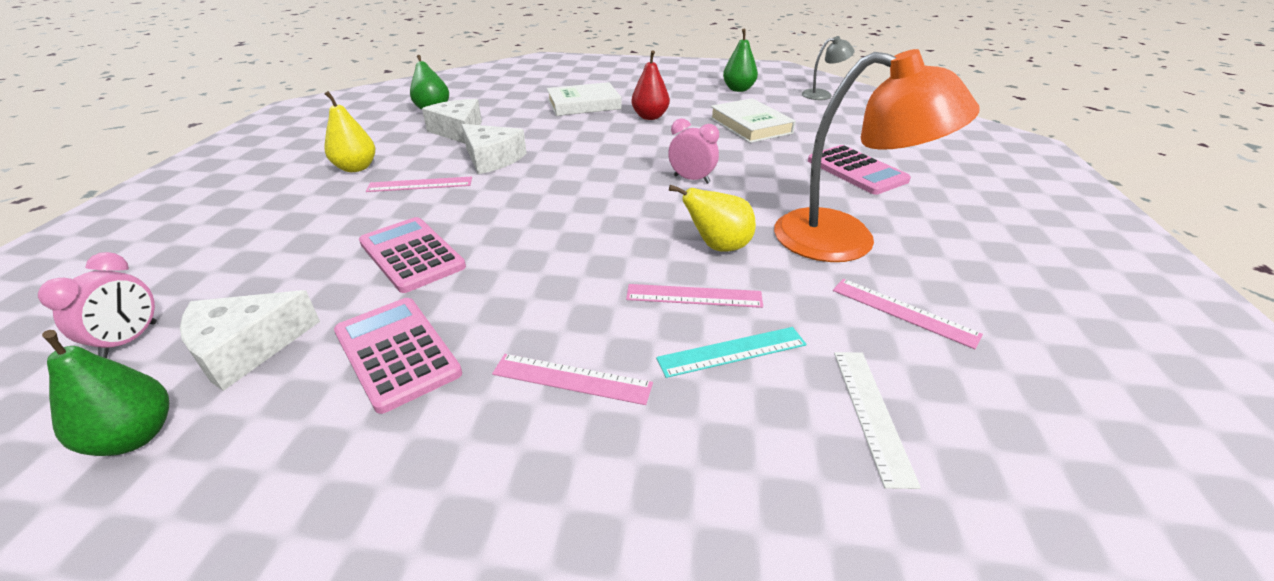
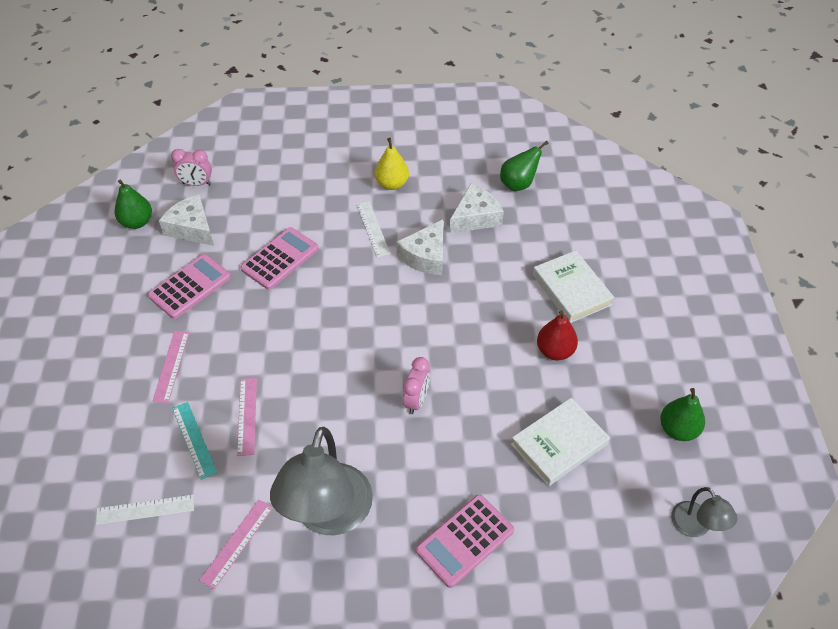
camera: 80 degrees right, 15 degrees up
(420, 184) = (372, 229): pink ruler -> white ruler
(718, 247) = (308, 426): yellow pear -> none
(845, 240) = (328, 516): orange lamp -> grey lamp

